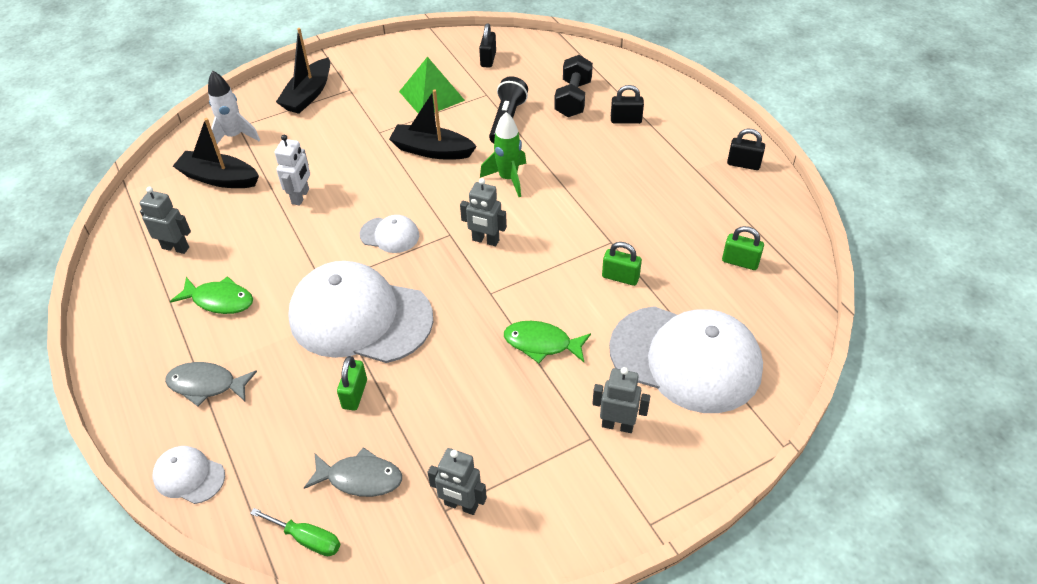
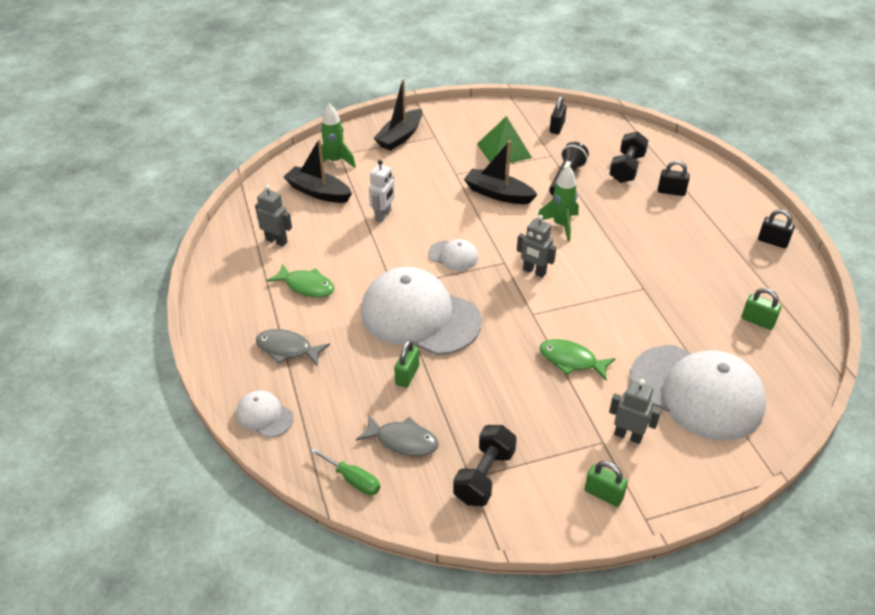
camera: 10 degrees right, 5 degrees down
(234, 136) = (335, 161): white rocket -> green rocket
(461, 505) = (484, 476): grey robot -> black dumbbell
(620, 277) = (648, 318): green padlock -> green padlock (603, 494)

